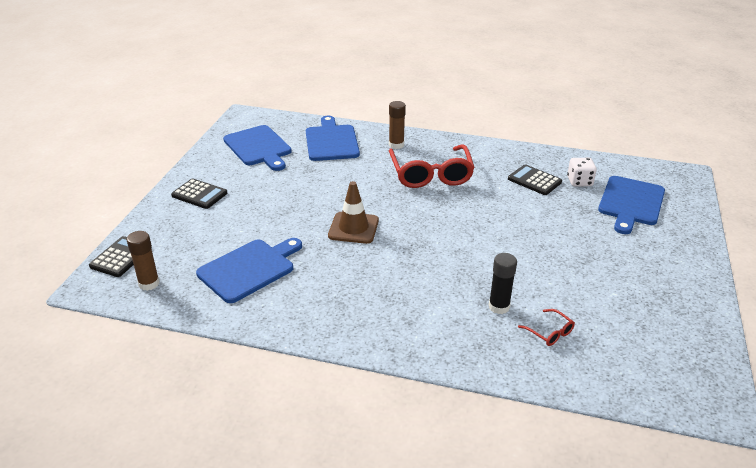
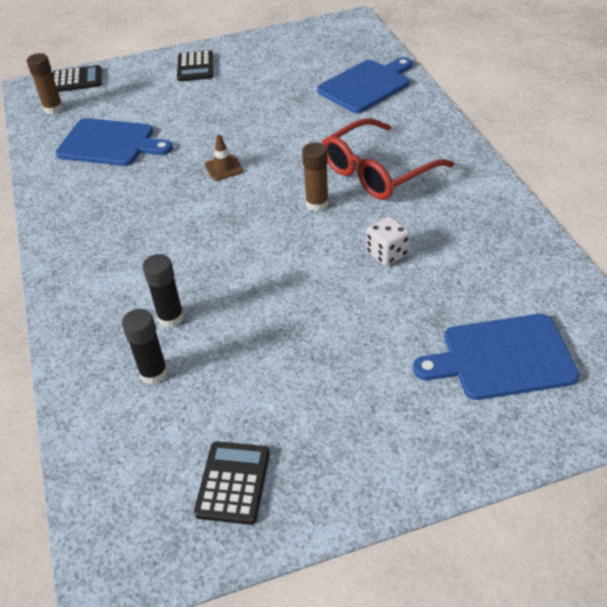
camera: 60 degrees right, 10 degrees up
(258, 147) = (305, 55): blue cutting board -> none
(353, 228) = (223, 168): brown traffic cone -> brown traffic cone, size x0.61
(396, 145) = (411, 124): brown glue stick -> brown glue stick (317, 204)
(534, 180) = (456, 252): black calculator -> black calculator (233, 482)
(549, 332) = (153, 373): red glasses -> black glue stick
(579, 181) = (501, 291): white dice -> white dice (387, 253)

